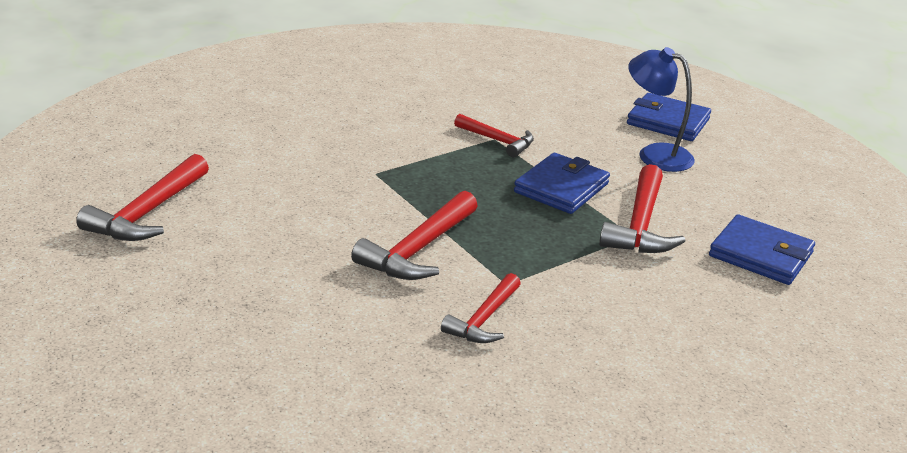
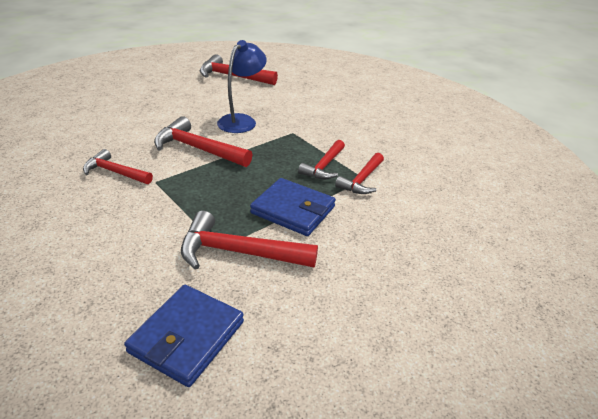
camera: 85 degrees right, 5 degrees up
(467, 160) = (324, 166): none -> red hammer
(655, 154) = (379, 274): blue lamp -> blue lamp (242, 120)
(668, 121) = (463, 291): blue wallet -> none

